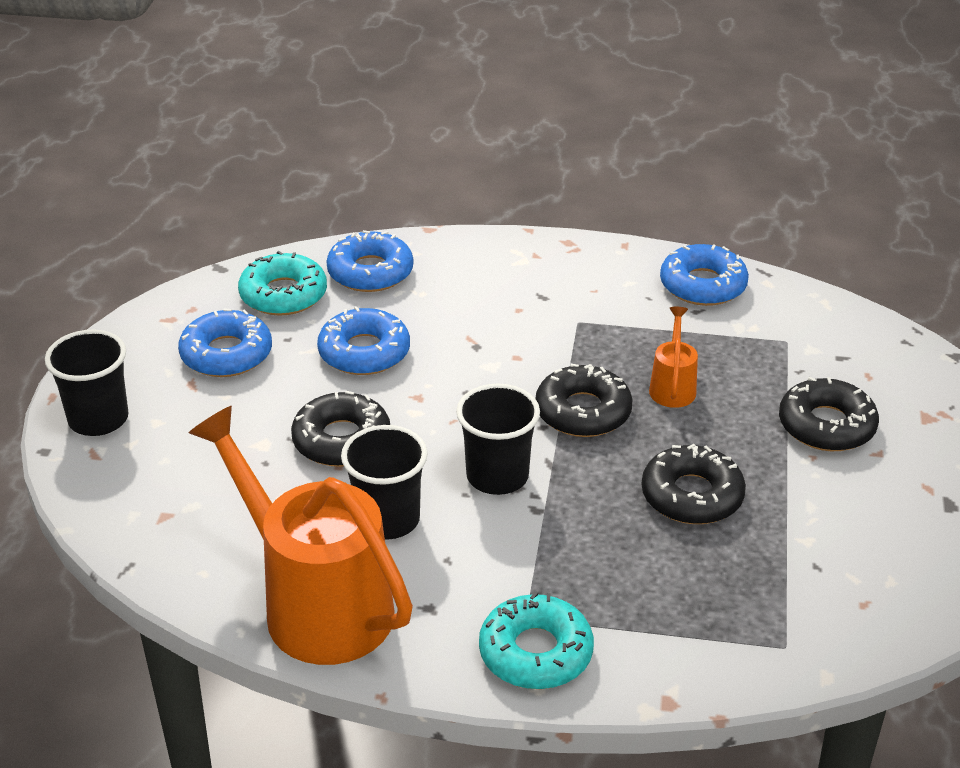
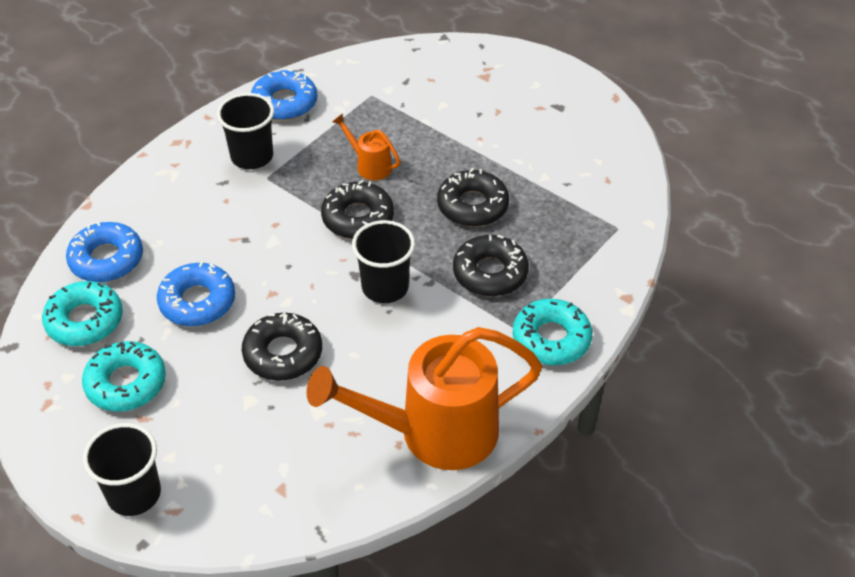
camera: 60 degrees left, 10 degrees up
(226, 354) = (126, 383): blue donut -> turquoise donut
(387, 520) = (383, 361): black cup -> black cup (252, 156)
(826, 425) = (459, 119): black donut -> black donut (490, 273)

